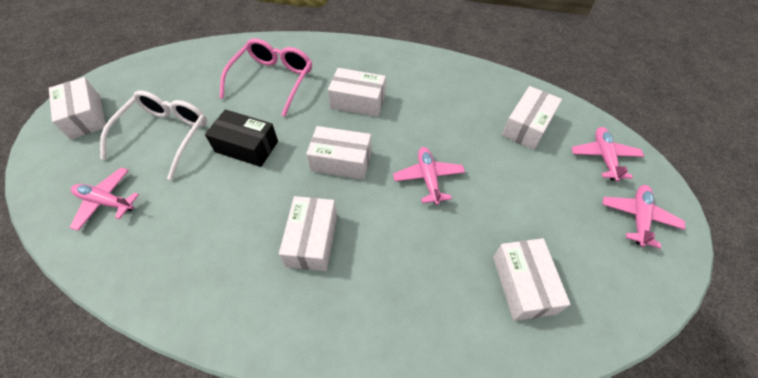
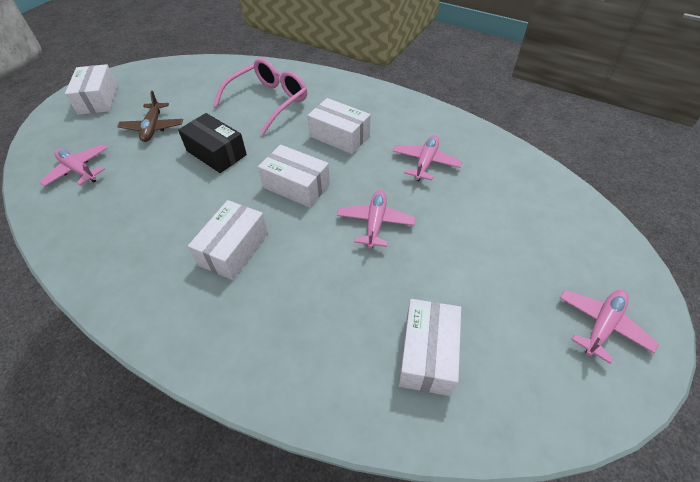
camera: 20 degrees right, 5 degrees down
(165, 135) = (153, 128): white glasses -> brown plane
(527, 126) = (509, 198): white box -> none
(604, 157) = (588, 251): pink plane -> pink plane (425, 162)

